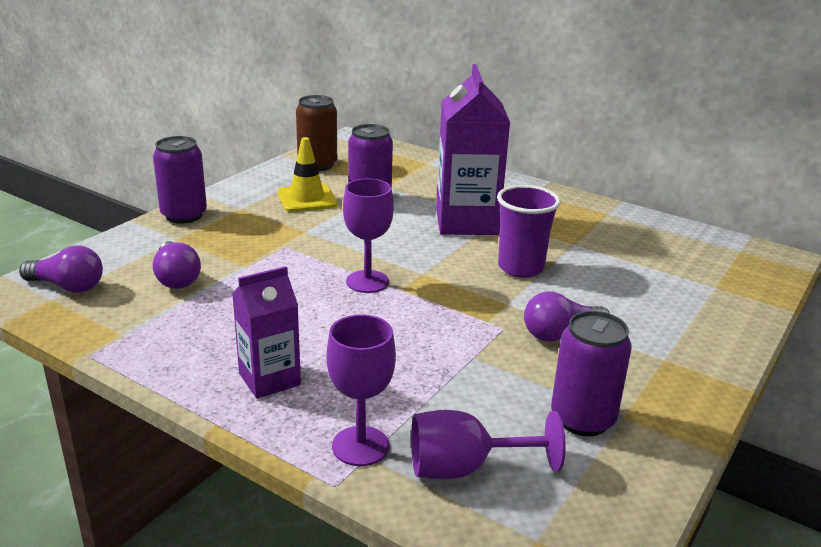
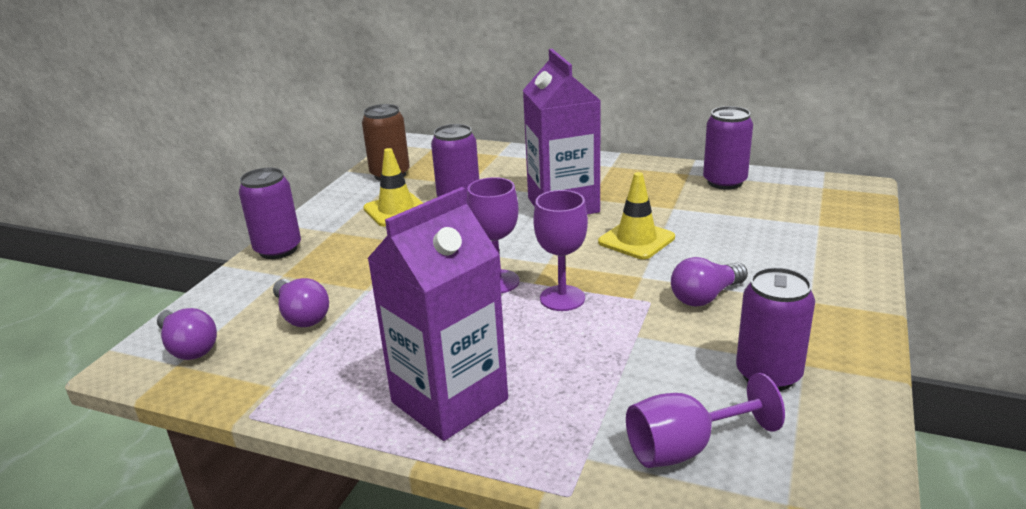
camera: 10 degrees left, 0 degrees up
(68, 286) = (189, 347): purple light bulb -> purple light bulb turned 45 degrees clockwise
(269, 379) = (449, 401): purple carton -> purple carton, size x1.71
(360, 446) = (574, 449): purple goblet -> purple goblet (562, 298)
(520, 268) = (636, 240): purple cup -> yellow traffic cone
(640, 228) = (724, 182): none -> purple can

